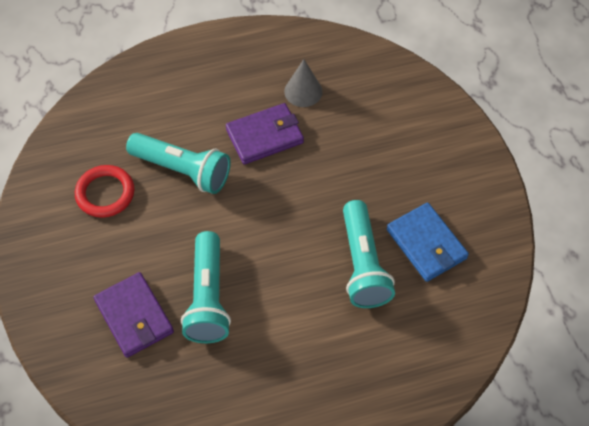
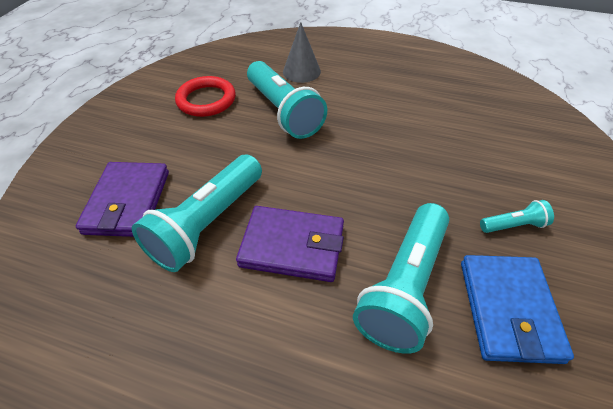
camera: 35 degrees right, 10 degrees down
(265, 136) = (380, 119): purple wallet -> purple wallet (292, 246)
(303, 91) = (444, 102): grey cone -> grey cone (301, 71)
(404, 183) = (513, 225): none -> turquoise flashlight

